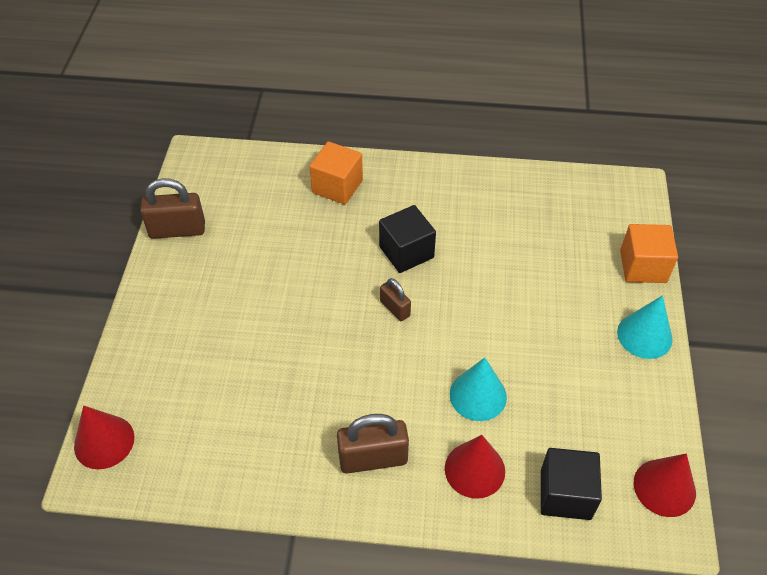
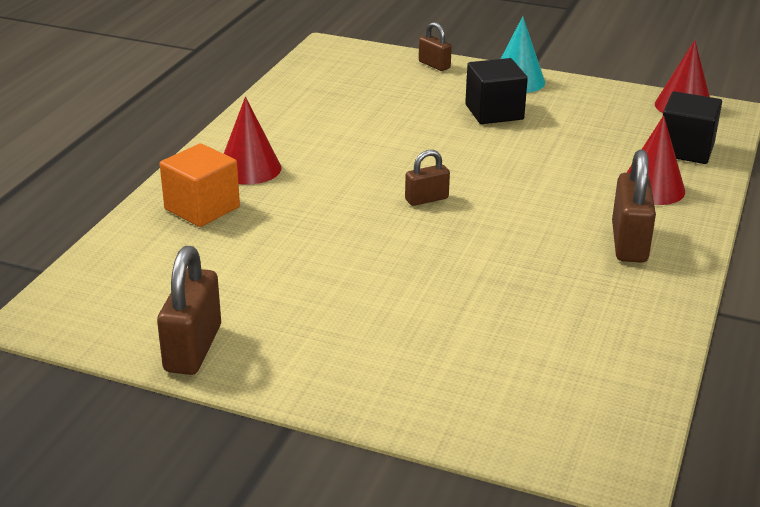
camera: 75 degrees left, 20 degrees down
(104, 441) = (564, 448): red cone -> red cone (249, 168)
(406, 252) = (344, 179): black cube -> black cube (494, 112)
(478, 395) = (562, 171): turquoise cone -> none
(643, 266) = (434, 65): orange cube -> brown padlock

